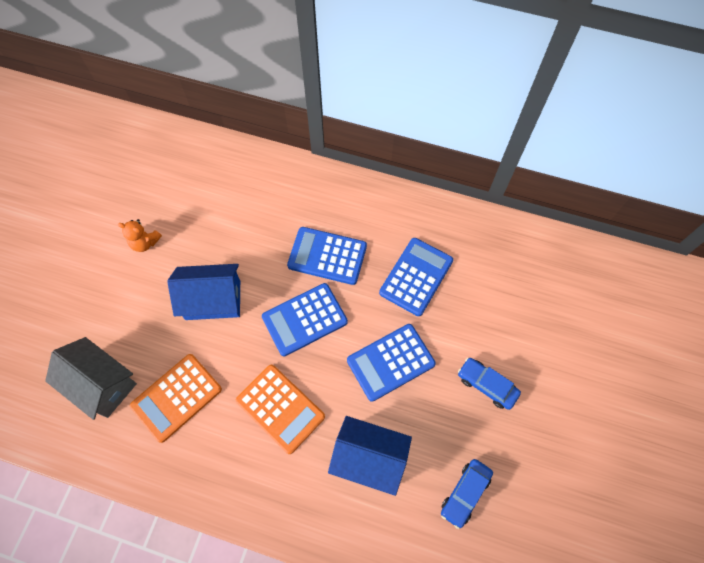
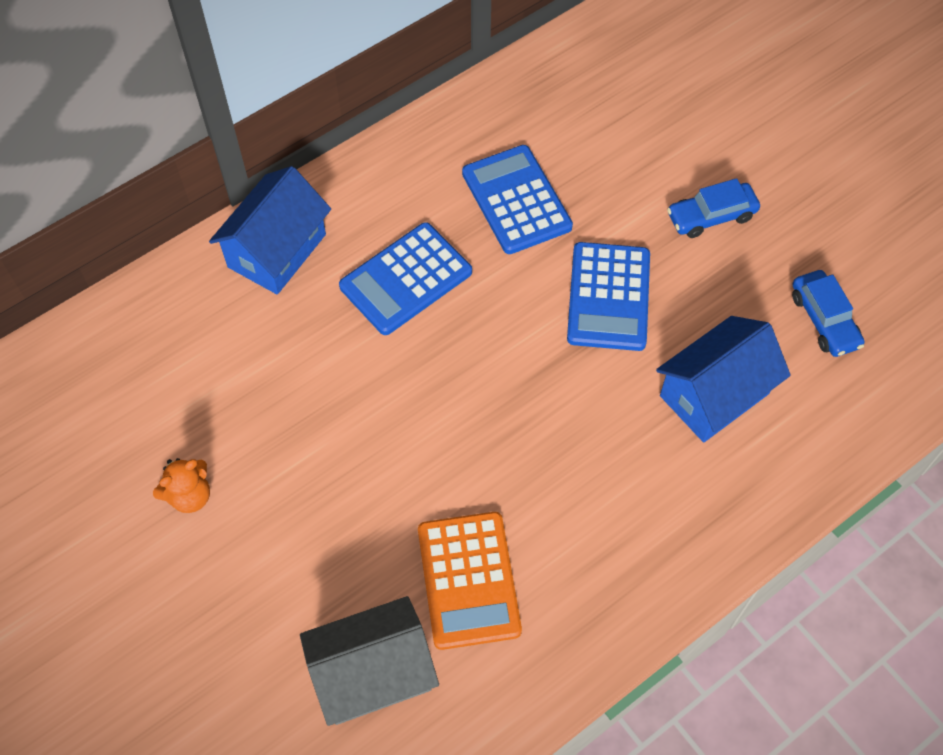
camera: 55 degrees left, 5 degrees down
(213, 300) = (357, 454): blue house -> blue house (277, 250)
(280, 408) = (578, 458): orange calculator -> none
(304, 319) = (476, 358): blue calculator -> none

